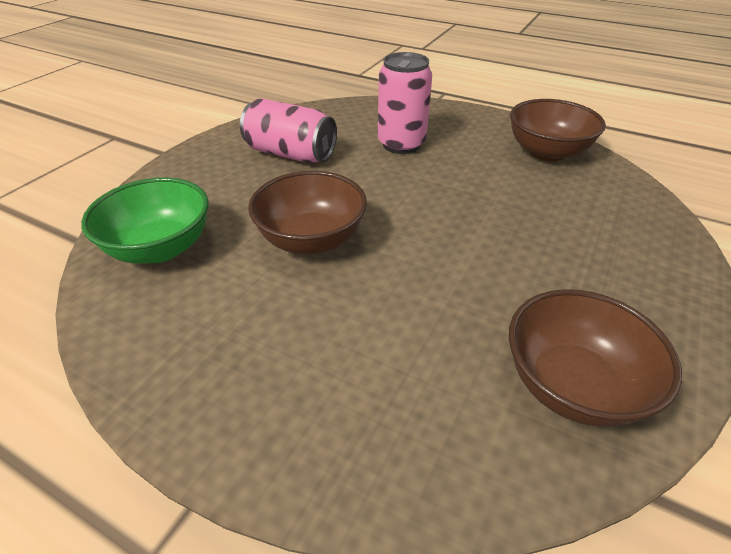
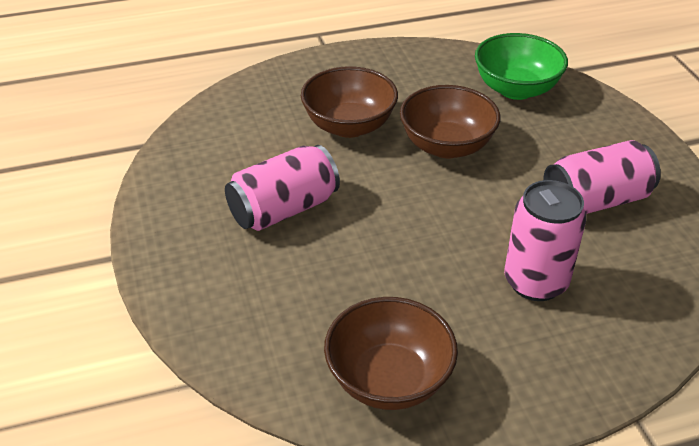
camera: 135 degrees right, 0 degrees up
(526, 274) = (283, 209): none -> pink can
(572, 385) = (208, 160): brown bowl -> brown bowl (349, 126)

